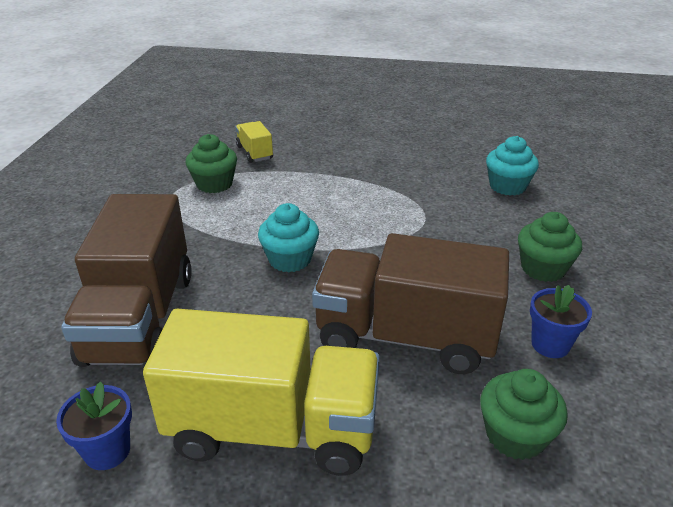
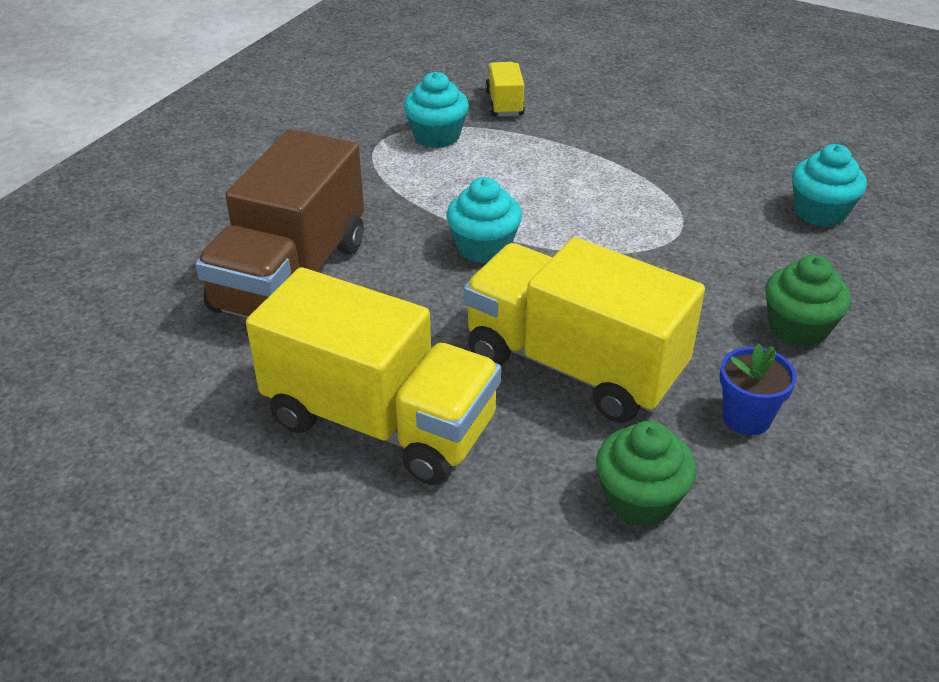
camera: 20 degrees right, 5 degrees up
(107, 451) = (211, 399): blue flower pot -> none
(214, 184) = (436, 136): green cupcake -> turquoise cupcake
(405, 336) = (573, 366): brown truck -> yellow truck

